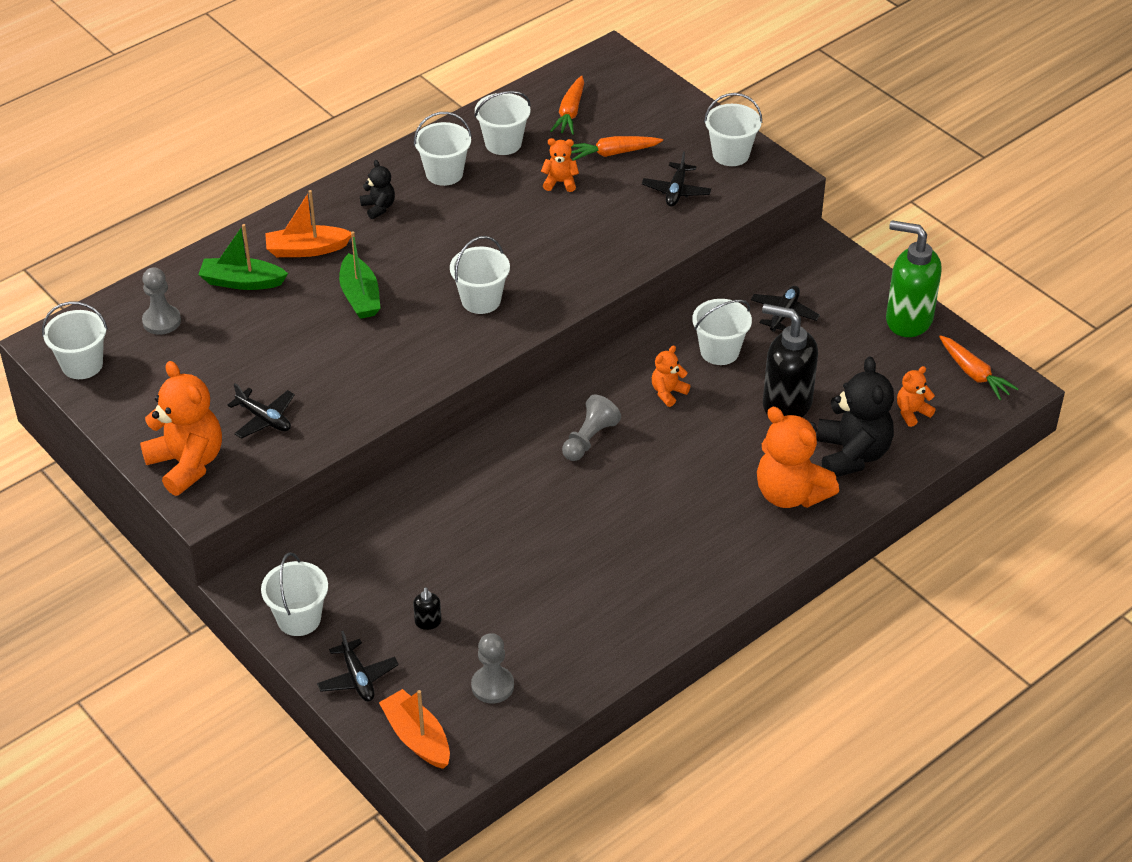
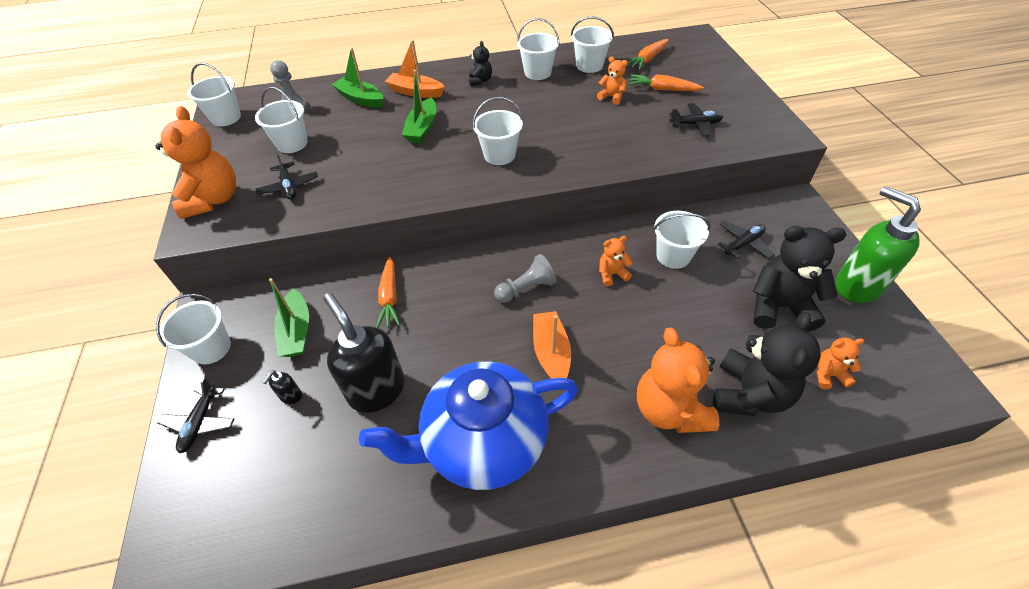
camera: 30 degrees right, 5 degrees up
(377, 569) = (297, 331): none -> green boat
(417, 737) = (187, 510): orange boat -> orange boat (551, 353)
(492, 686) = (286, 487): grey pawn -> none
(643, 583) = (483, 442): none -> blue teapot
(676, 191) = (695, 124): black plane -> black plane turned 135 degrees counterclockwise
(730, 154) = (753, 112): white bucket -> white bucket (292, 143)
(786, 404) = (708, 321): black soap dispenser -> black soap dispenser (377, 390)
(845, 366) = (779, 307): none -> black teddy bear
(974, 373) = (909, 359): orange carrot -> orange carrot (390, 297)

